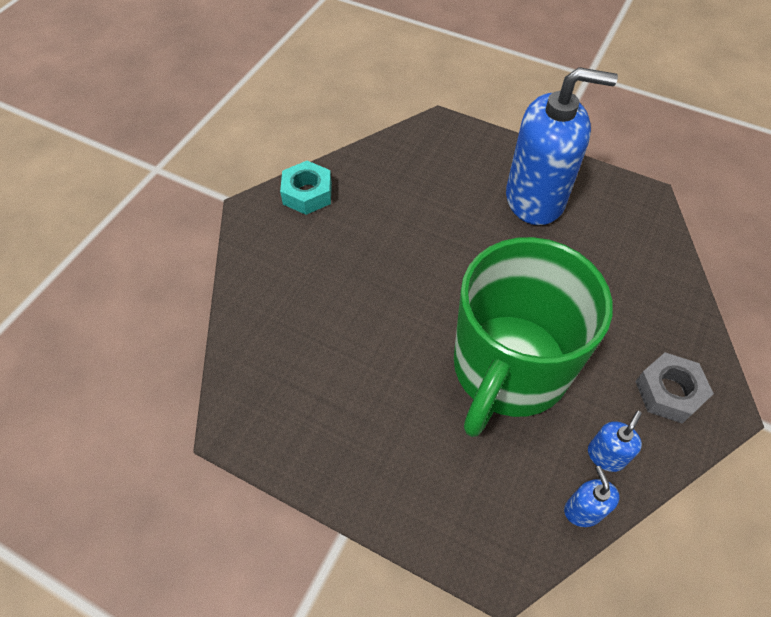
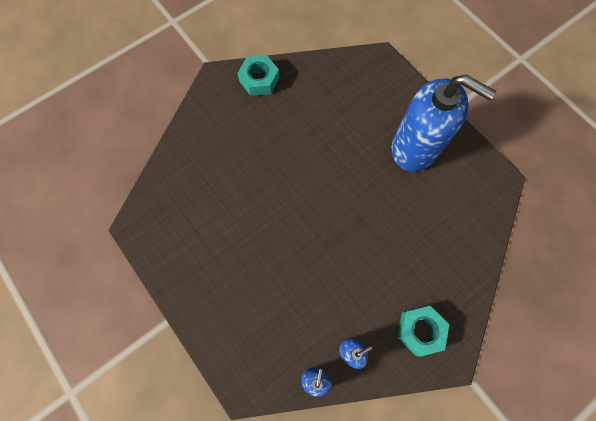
camera: 25 degrees right, 15 degrees up
(508, 369) = (322, 265): green mug -> none
(668, 392) = (420, 330): grey nut -> turquoise nut

